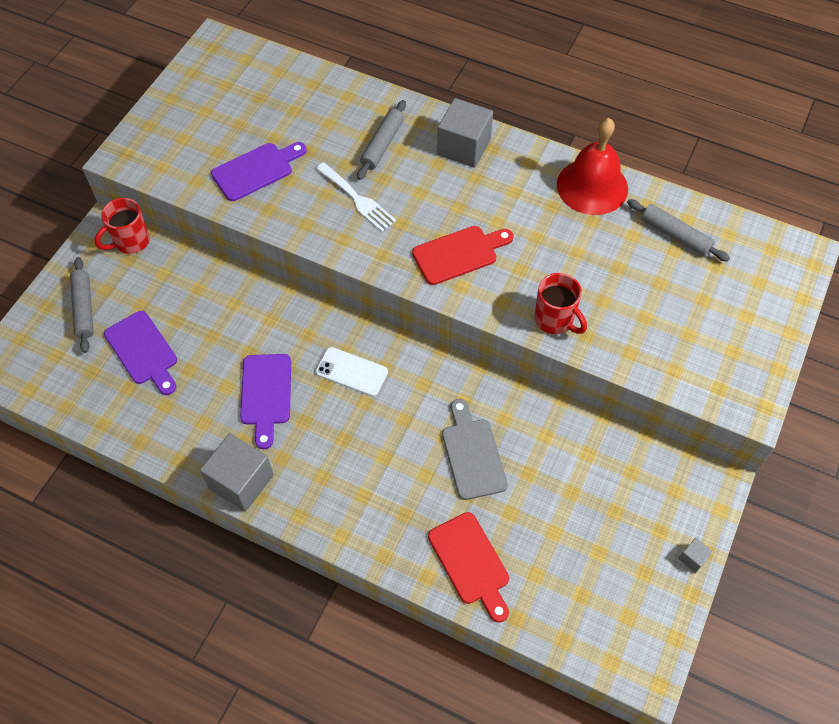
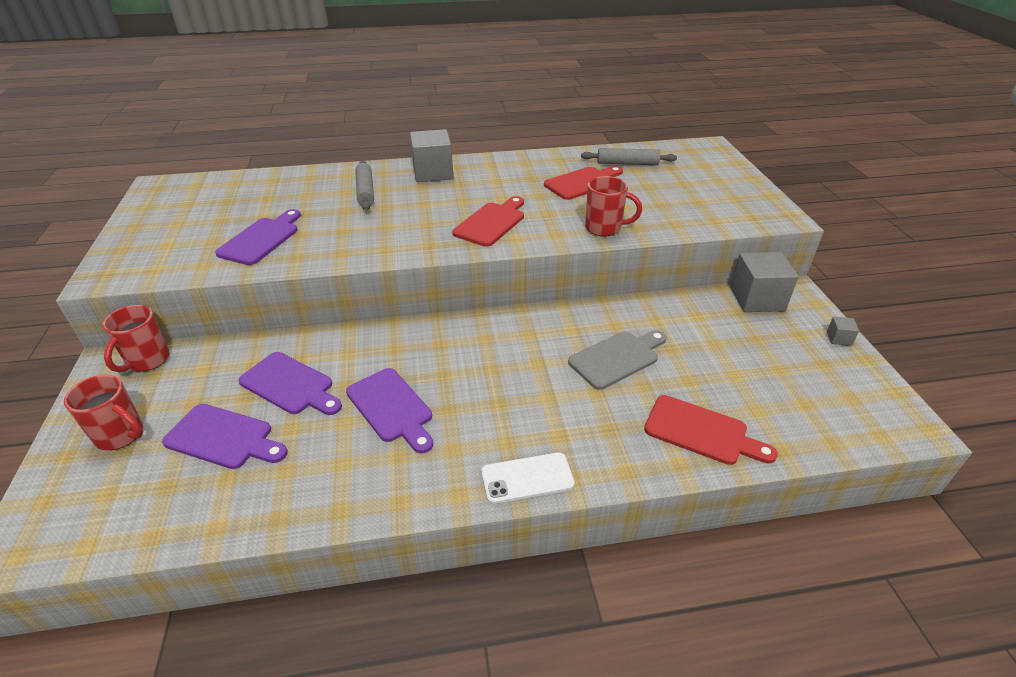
camera: 35 degrees left, 20 degrees down
(84, 308) = (121, 435): grey rolling pin -> red mug
(211, 327) = (290, 385): none -> purple cutting board
(241, 481) = (428, 491): grey cube -> grey cube (757, 299)
(351, 372) = (459, 354): white phone -> white phone (527, 478)
(357, 199) = (374, 224): white fork -> none
(472, 454) = (617, 358): grey cutting board -> grey cutting board turned 105 degrees clockwise
(592, 186) = (546, 161): red bell -> none
(597, 241) = (583, 183): none -> red cutting board

